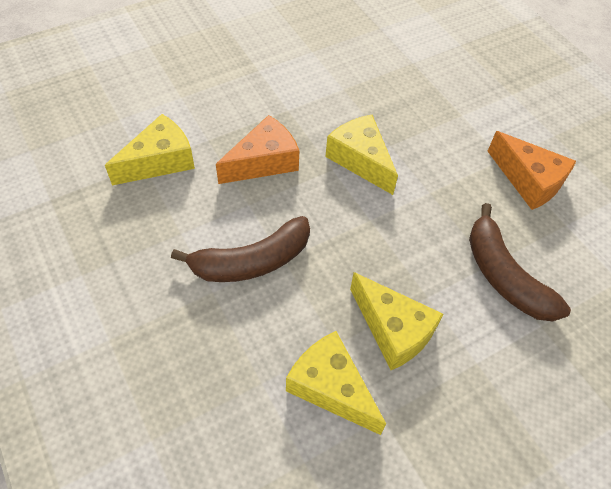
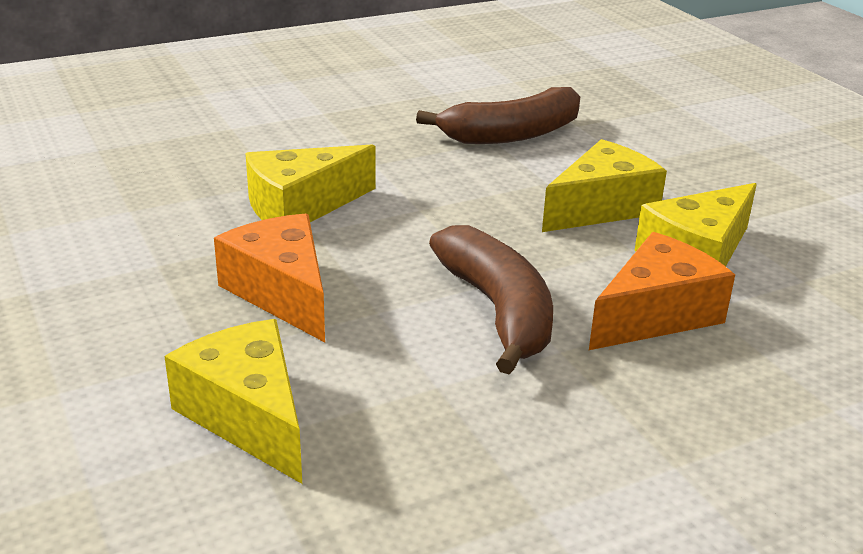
camera: 85 degrees left, 25 degrees down
(528, 181) = (364, 103): orange cheese -> orange cheese (655, 314)

